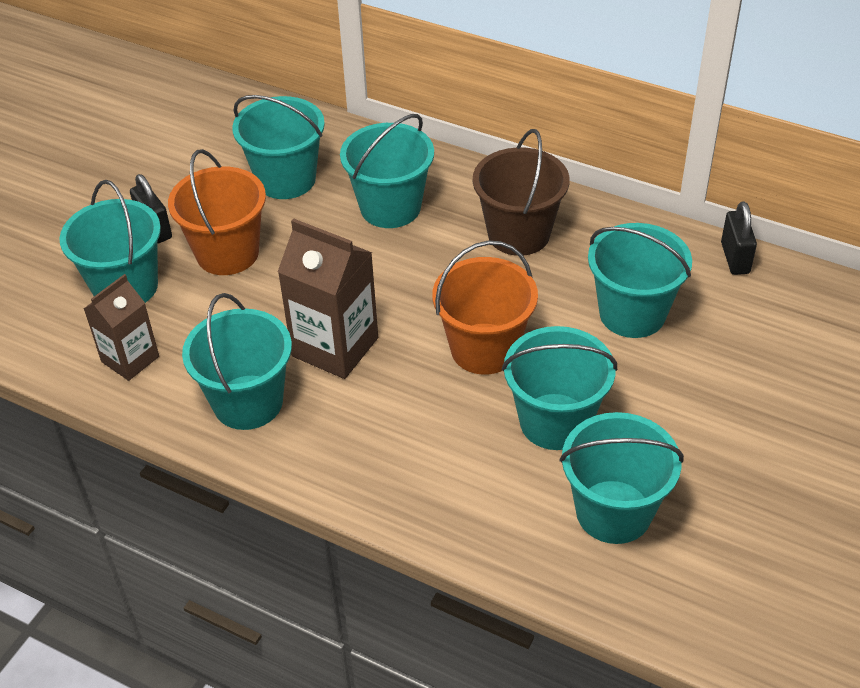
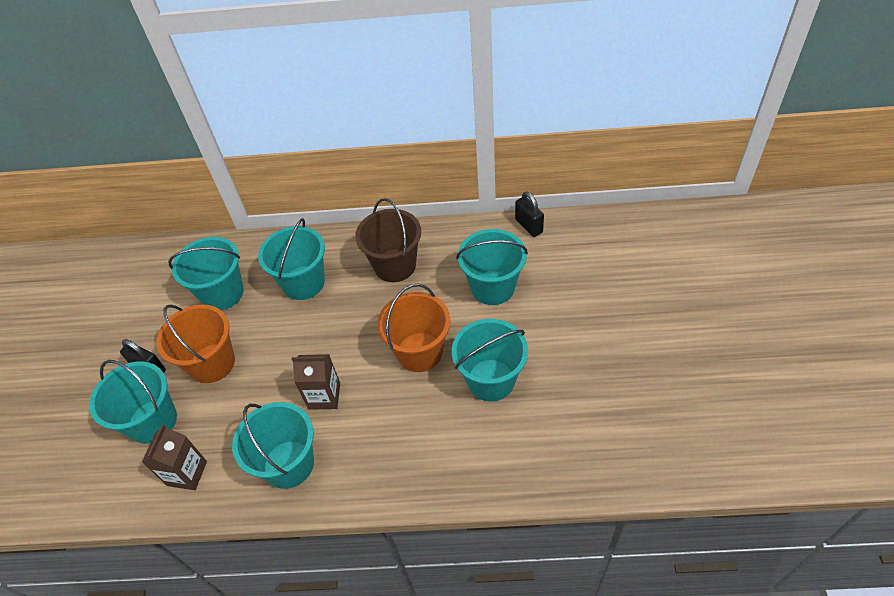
camera: 25 degrees left, 5 degrees up
(335, 347) = (324, 396): brown carton -> brown carton, size x0.65
(613, 511) = (560, 422): turquoise bucket -> none

